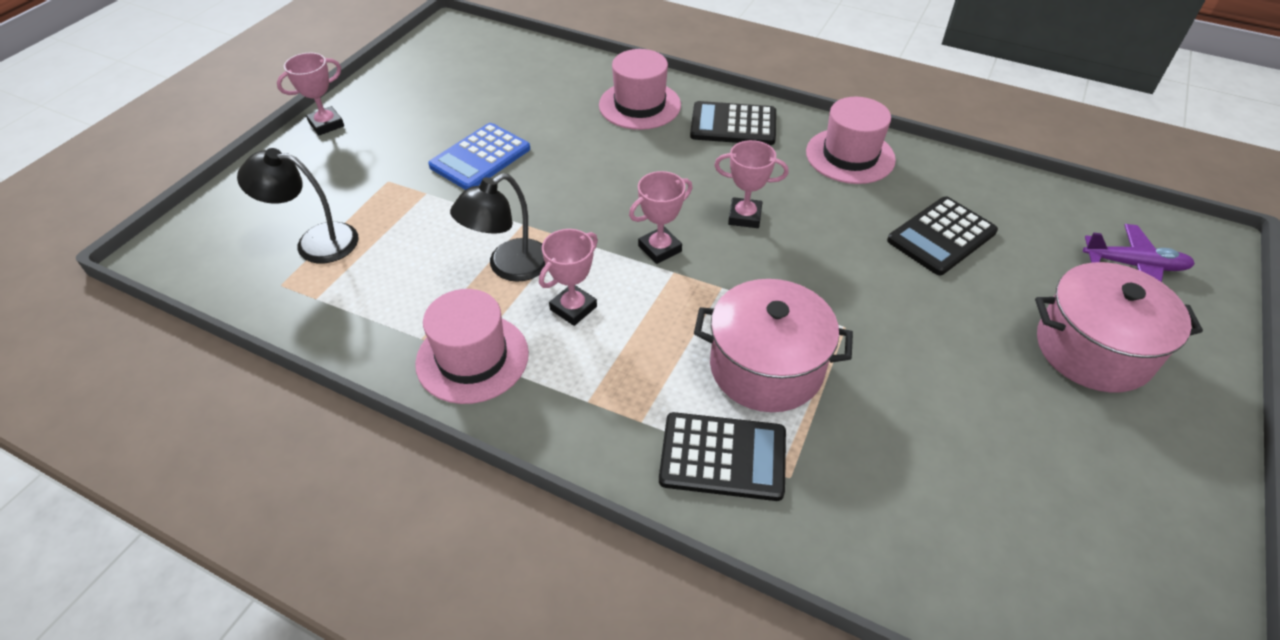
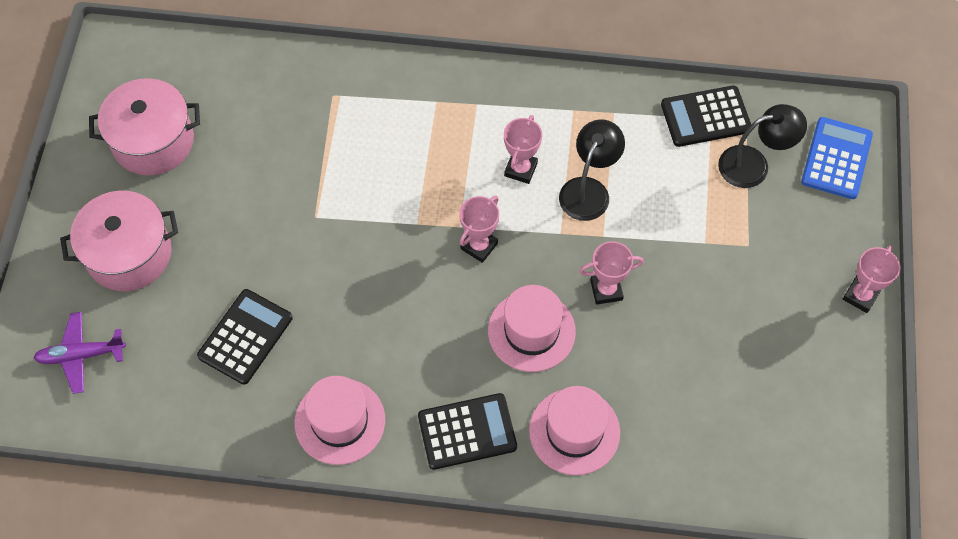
camera: 160 degrees right, 15 degrees up
(472, 358) = (569, 109): pink hat -> pink hat (531, 331)
(480, 157) = (686, 300): blue calculator -> blue calculator (836, 158)
(723, 457) = (377, 95): black calculator -> black calculator (705, 117)
(744, 216) = (420, 305): pink trophy -> pink trophy (606, 290)
(766, 367) = (365, 165): pink pot -> pink pot (153, 141)

